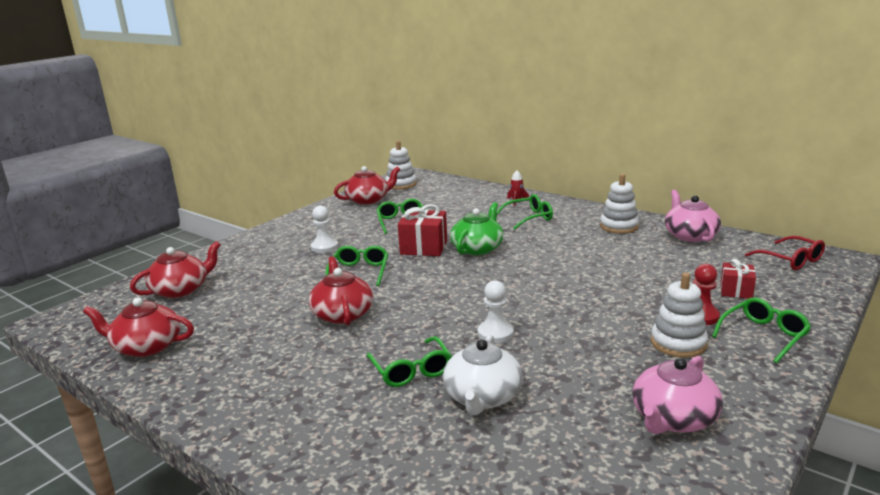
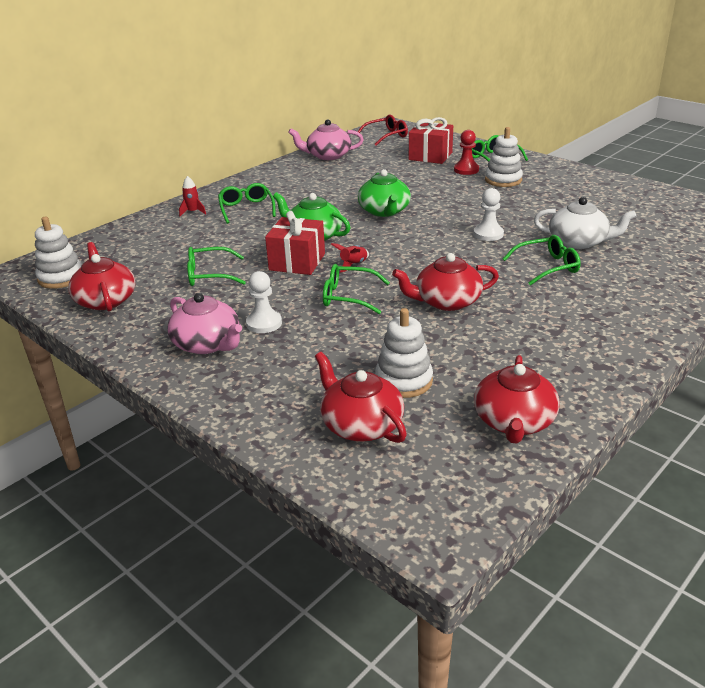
camera: 85 degrees left, 10 degrees up
(418, 269) = (353, 265): none -> red rocket
(543, 274) = (384, 211): none -> green teapot
(619, 226) = (294, 176): white stacking toy -> white stacking toy (403, 381)
(673, 418) = (589, 191): pink teapot -> pink teapot (207, 344)
(736, 291) = (430, 156): red gift -> red gift, size x1.66

